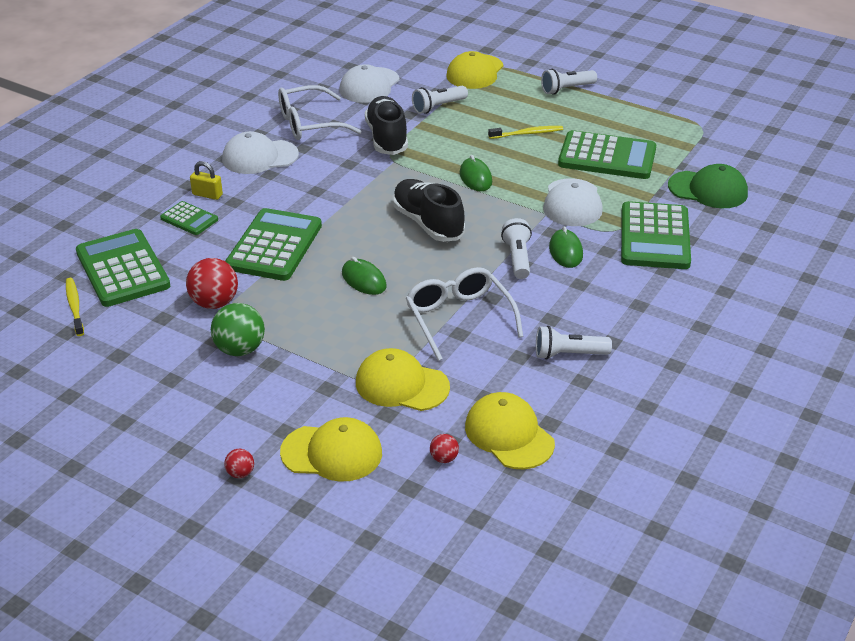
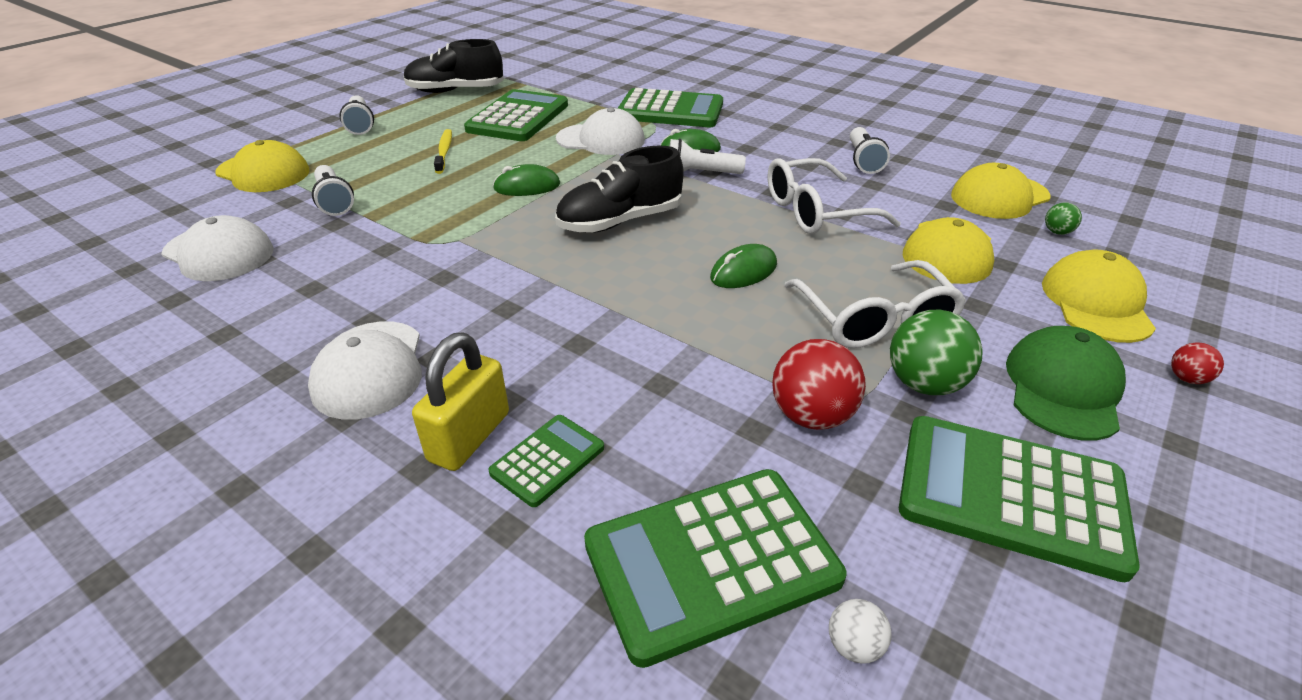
camera: 85 degrees left, 0 degrees up
(74, 307) = (854, 645): yellow toothbrush -> white ball
(207, 195) = (469, 437): yellow padlock -> yellow padlock, size x1.60
(274, 246) = (653, 350): green calculator -> green calculator (1010, 495)
(310, 124) = (293, 312): white glasses -> white glasses (874, 319)
(387, 138) = (391, 243): black shoe -> black shoe (455, 91)
(444, 458) = (1057, 232): red ball -> green ball
(708, 190) = (597, 84): green cap -> green cap (1063, 388)

